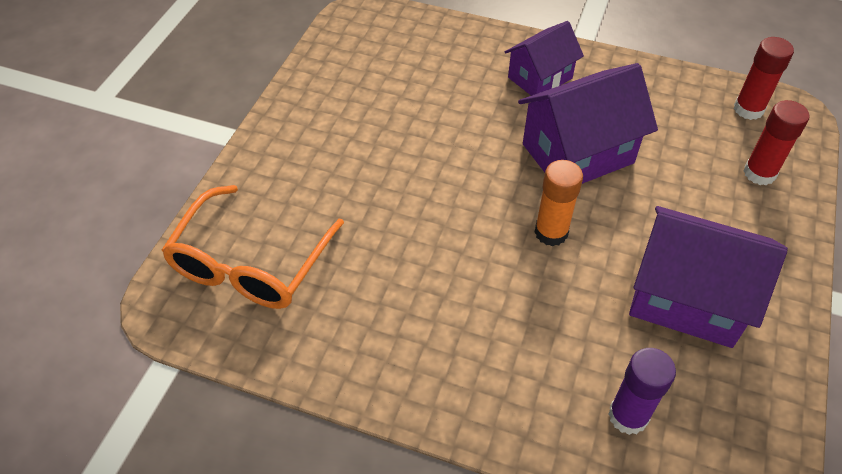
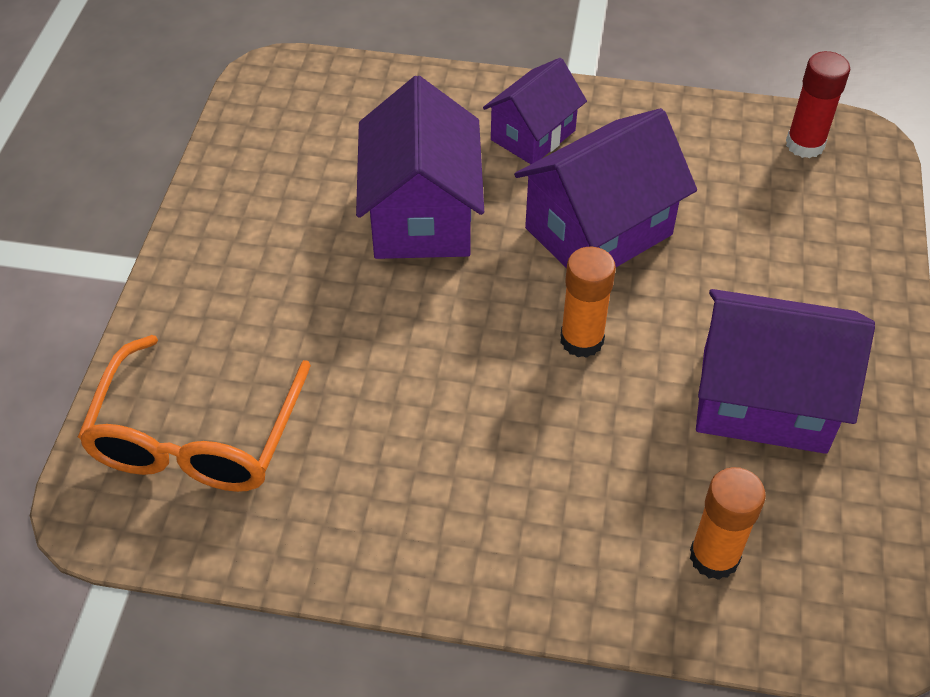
camera: 10 degrees left, 0 degrees up
(446, 125) = (421, 215): none -> purple house
(628, 416) = (714, 557): purple glue stick -> orange glue stick
(759, 173) = (829, 227): red glue stick -> none

